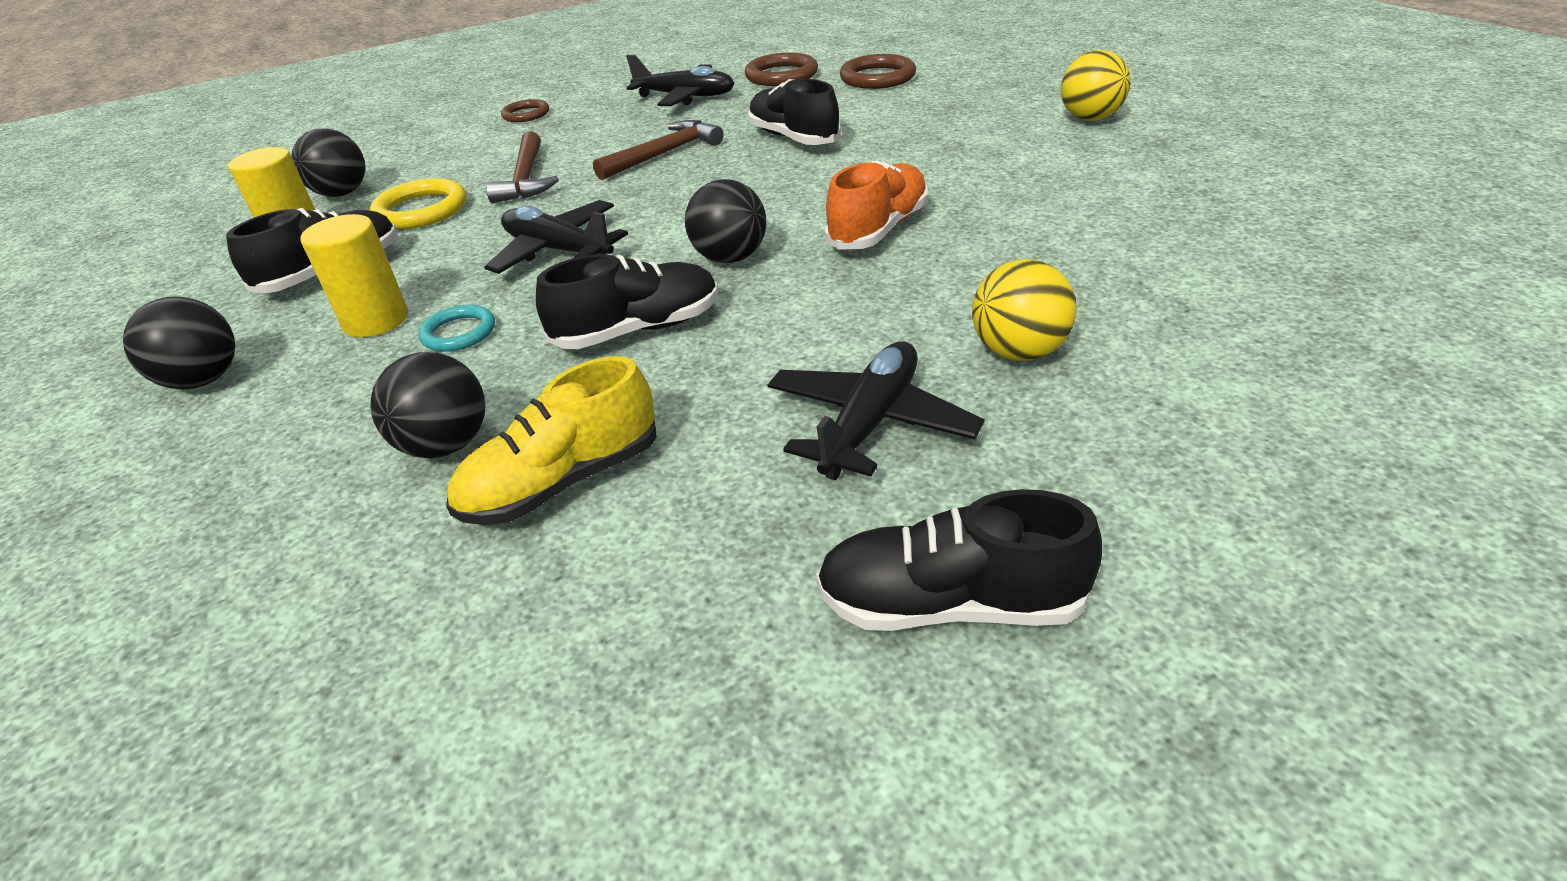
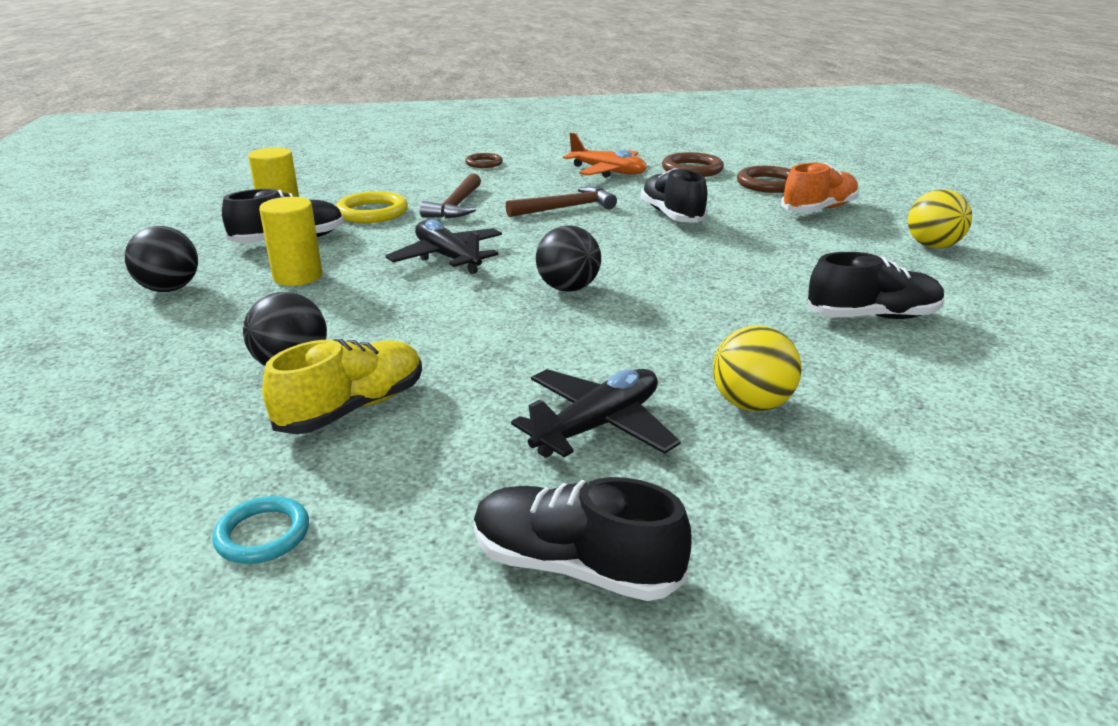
camera: 15 degrees right, 10 degrees down
(342, 194) = (327, 192): black ball -> none
(459, 333) = (346, 296): turquoise ring -> turquoise ring (263, 534)
(563, 482) = (352, 408): yellow shoe -> yellow shoe turned 150 degrees clockwise
(638, 330) = (469, 322): black shoe -> black shoe (872, 317)
(685, 97) = (607, 172): black plane -> orange plane
(878, 229) = (696, 292): orange shoe -> orange shoe (818, 209)

